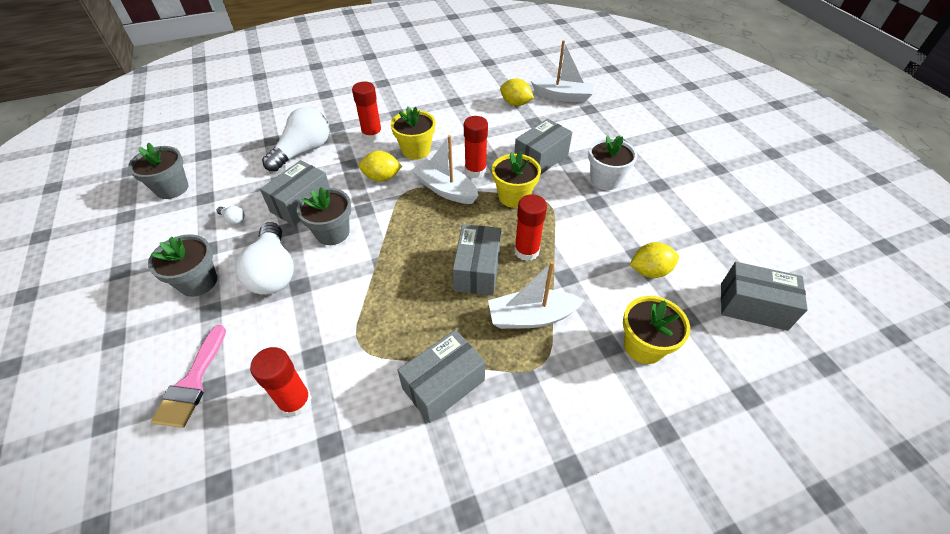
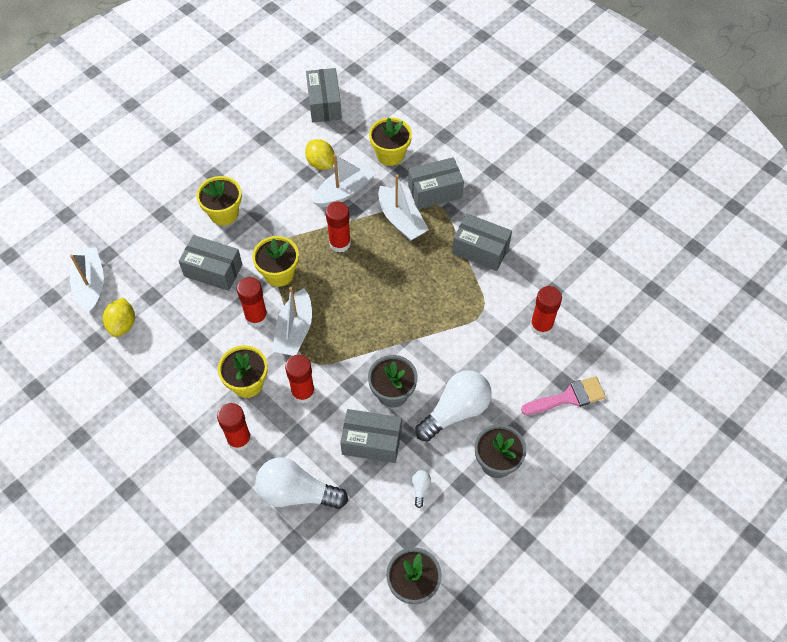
camera: 115 degrees left, 10 degrees up
(382, 177) = (303, 392): yellow lemon -> red glue stick
(477, 270) = (376, 268): grey box -> grey box (435, 191)
(598, 278) = (344, 191): none -> white boat
(605, 180) = (224, 213): white flower pot -> yellow flower pot

